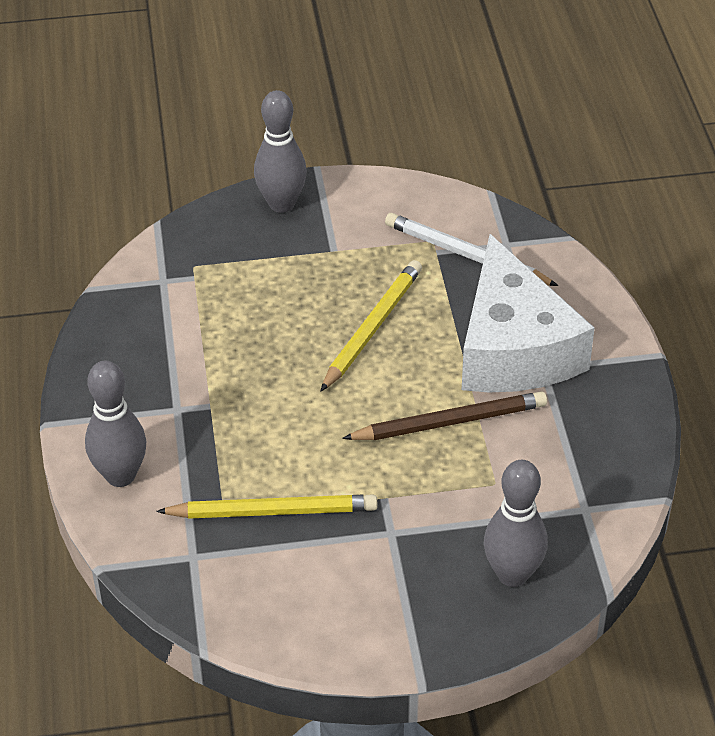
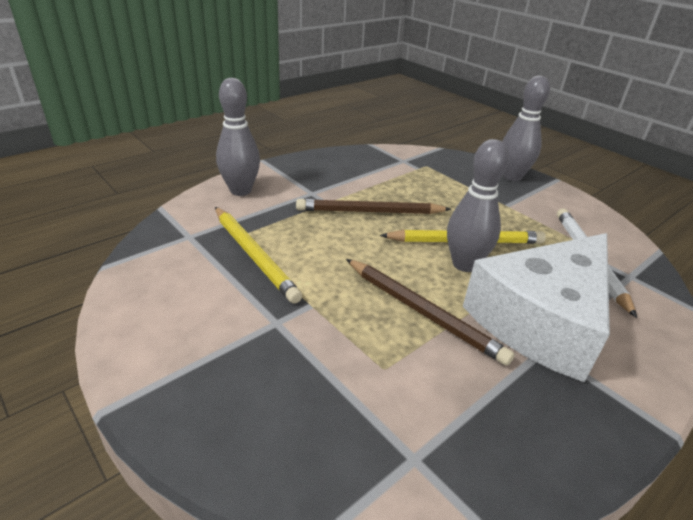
camera: 55 degrees right, 10 degrees down
(260, 376) = (369, 212): none -> brown pencil
(512, 574) = (280, 430): grey bowling pin -> grey bowling pin (464, 264)

